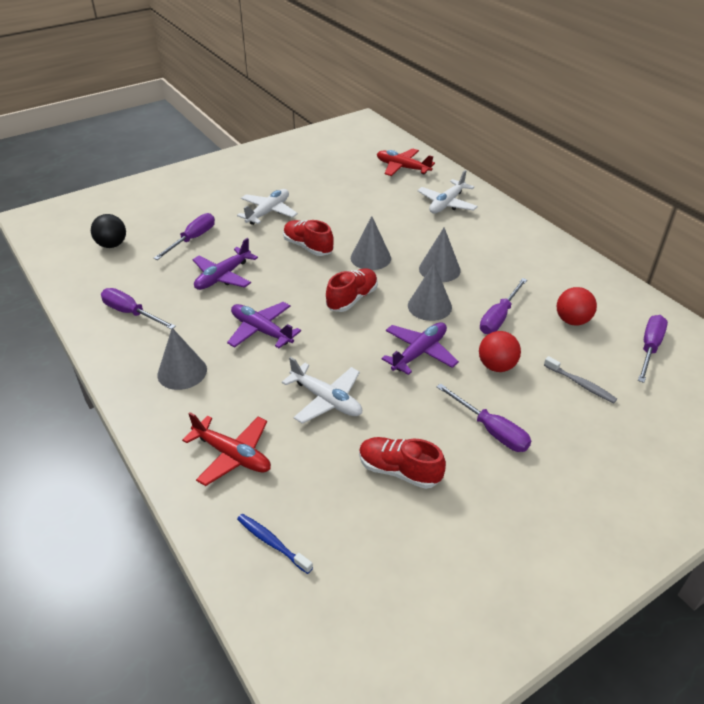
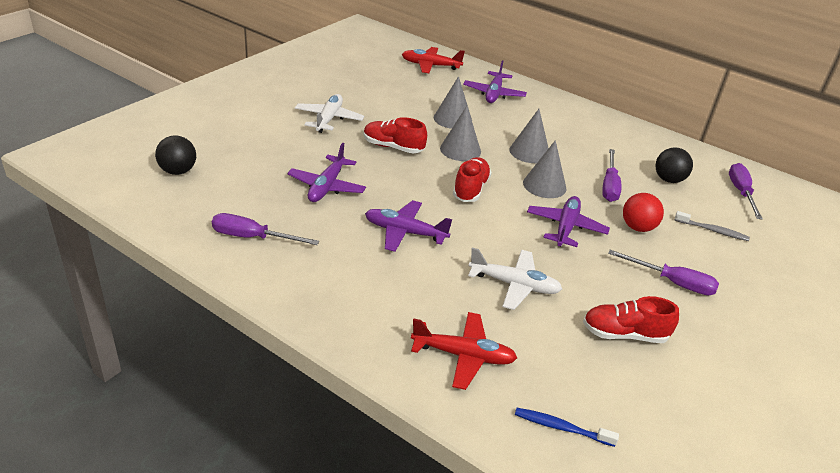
camera: 25 degrees left, 5 degrees down
(182, 372) = (352, 286): grey cone -> grey cone (452, 119)
(192, 239) = (267, 154): purple screwdriver -> none
(446, 204) = (494, 94): white plane -> purple plane
(572, 321) = (668, 180): red ball -> black ball

